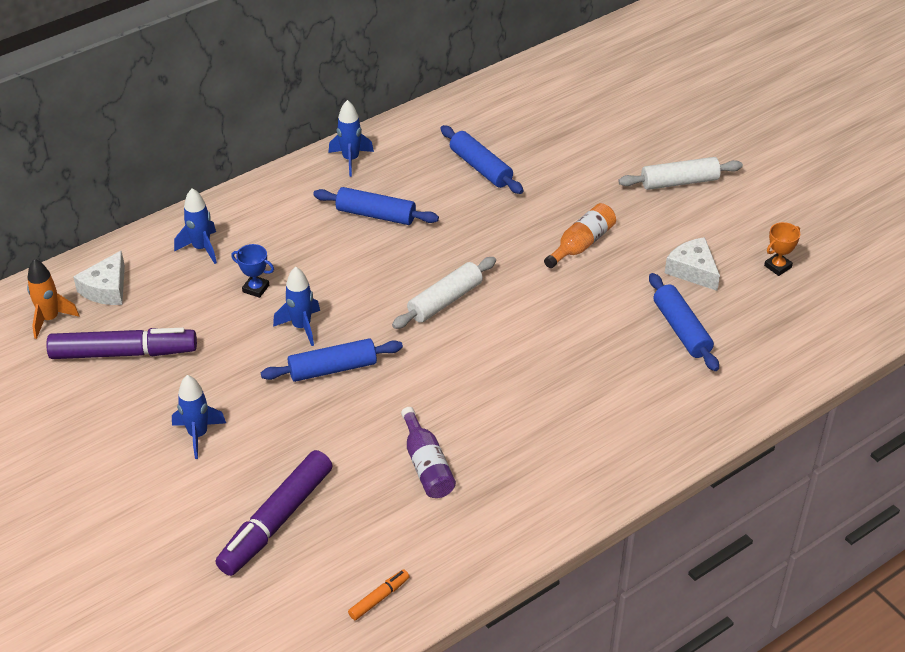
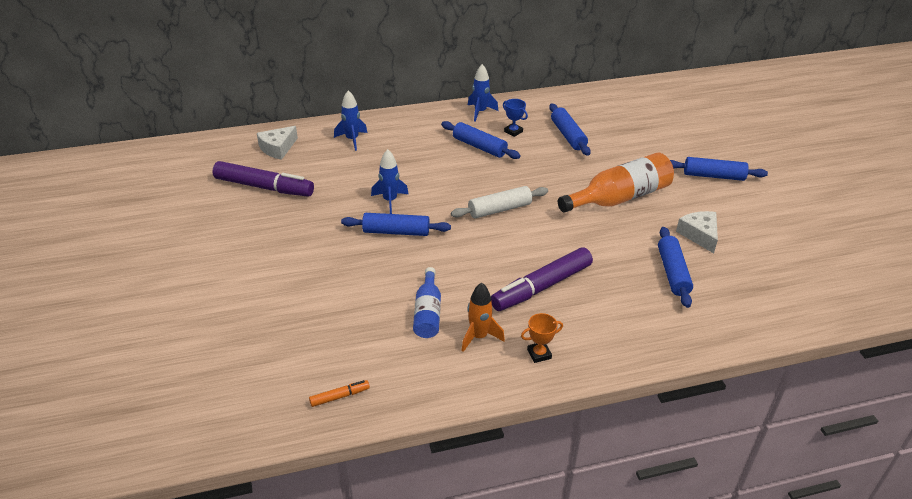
camera: 20 degrees right, 5 degrees down
(50, 319) = (232, 157): orange rocket -> orange rocket (479, 337)
(198, 435) = (280, 249): blue rocket -> none
(256, 288) = (373, 171): blue trophy -> blue trophy (513, 131)
(277, 520) = (298, 319): purple marker -> purple marker (542, 287)
(426, 465) = (427, 313): purple bottle -> blue bottle
(581, 244) = (619, 198): orange bottle -> orange bottle, size x1.70
(679, 182) = (713, 176): white rolling pin -> blue rolling pin
(777, 266) = (771, 249): orange trophy -> orange trophy (539, 354)

